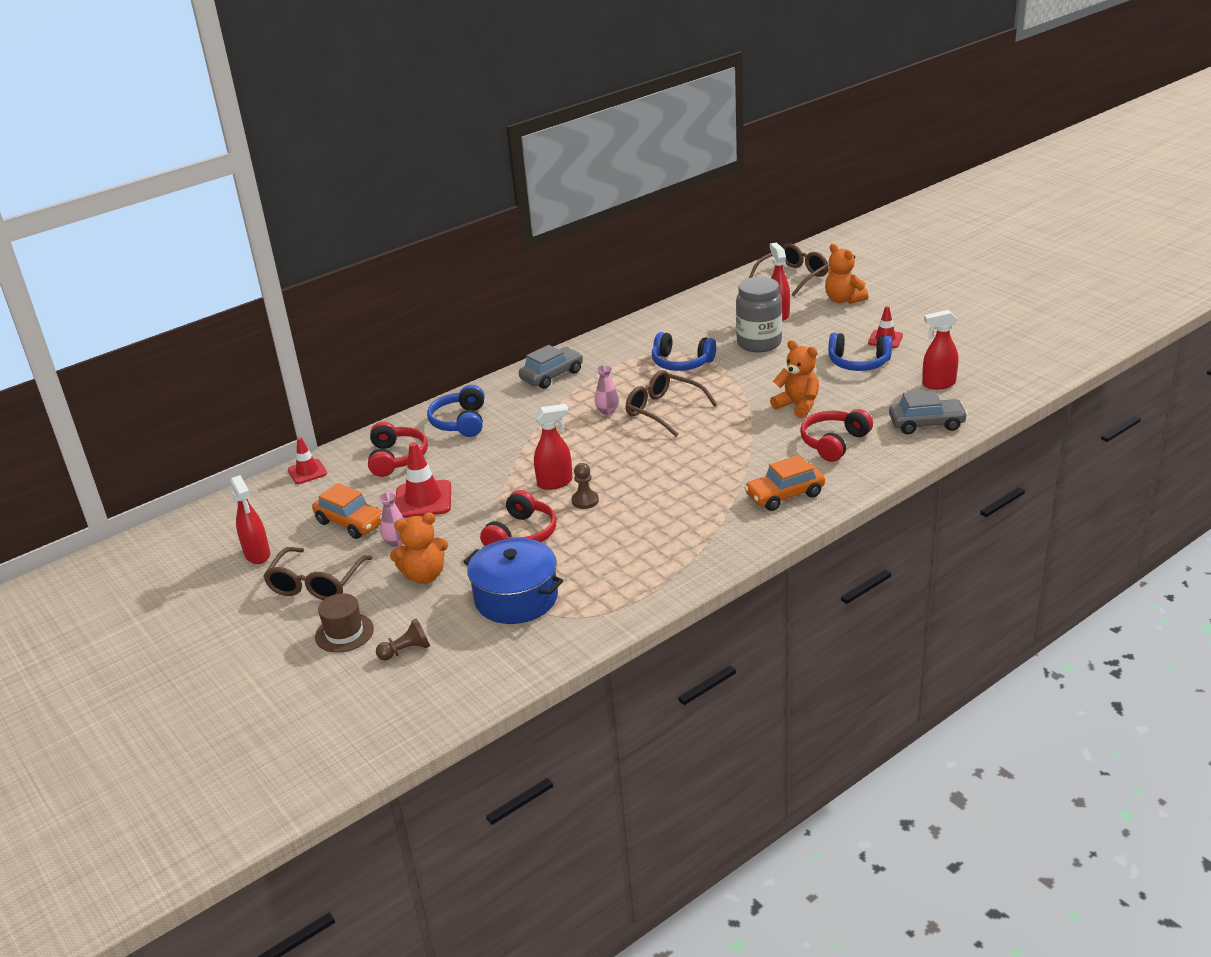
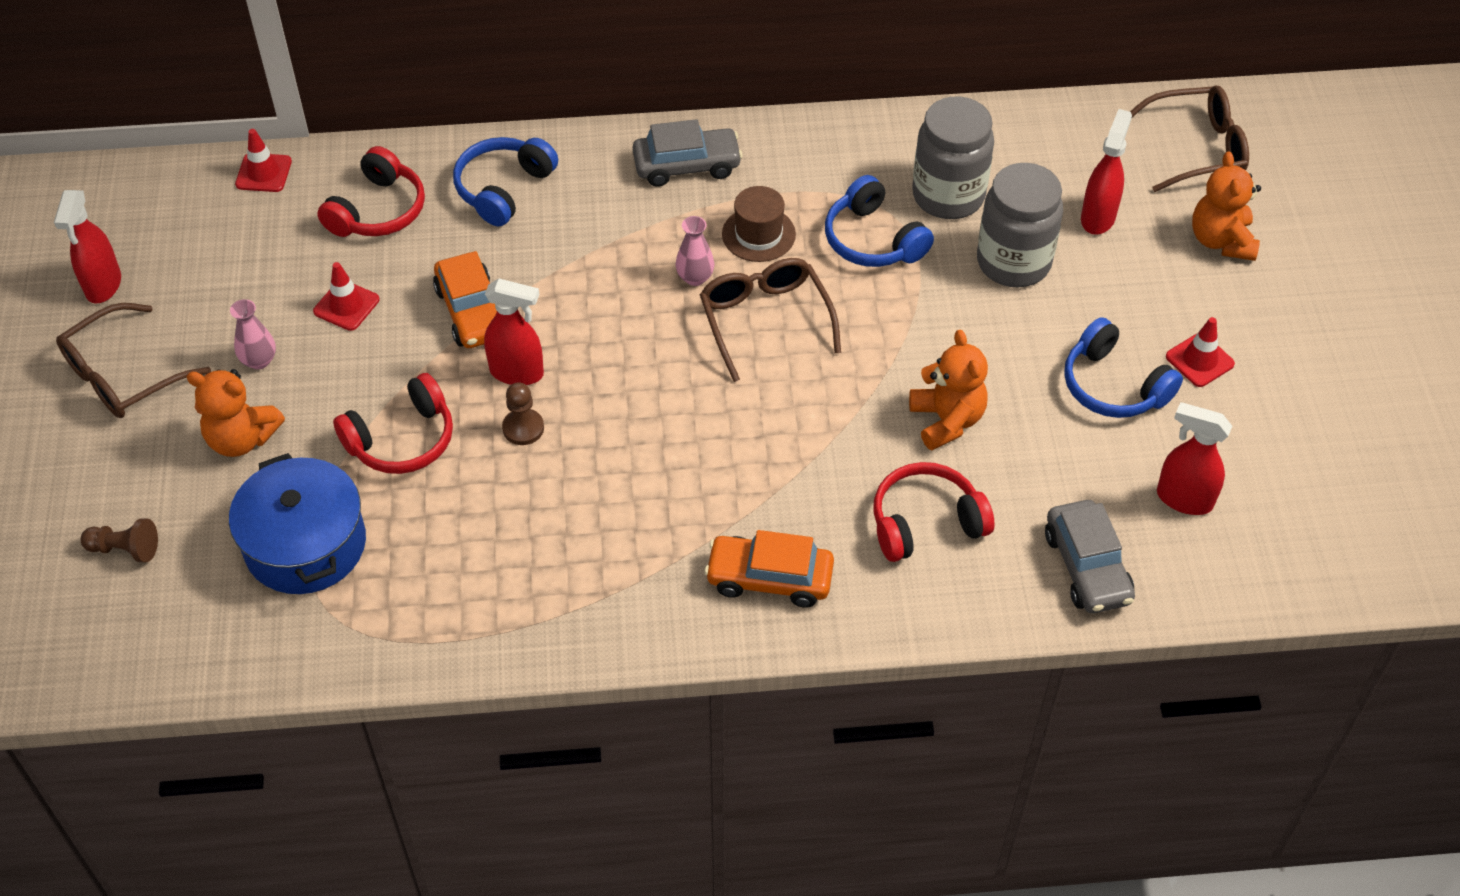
camera: 30 degrees right, 20 degrees up
(344, 633) = (88, 476): brown hat -> brown hat (758, 234)
(351, 522) = (238, 294): orange car -> orange car (472, 312)
(423, 500) = (346, 305): red traffic cone -> red traffic cone, size x0.63
(699, 335) = (948, 196): none -> grey jar
(926, 424) = (1087, 567): grey car -> grey car turned 45 degrees clockwise

